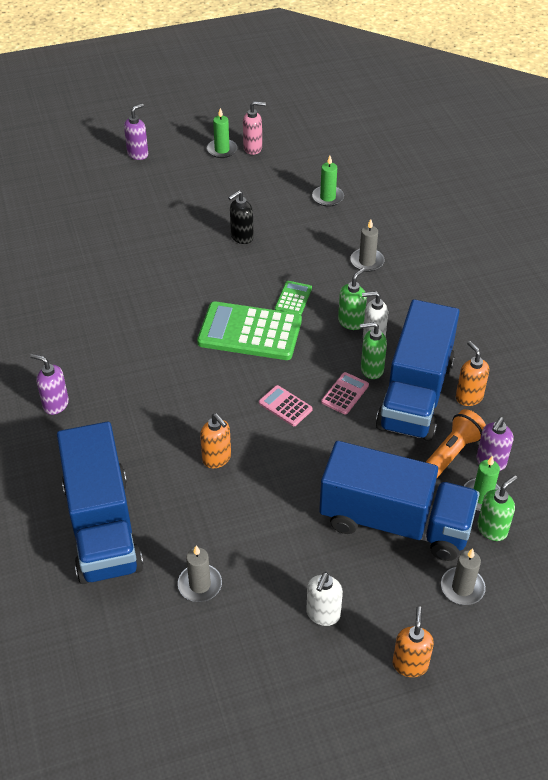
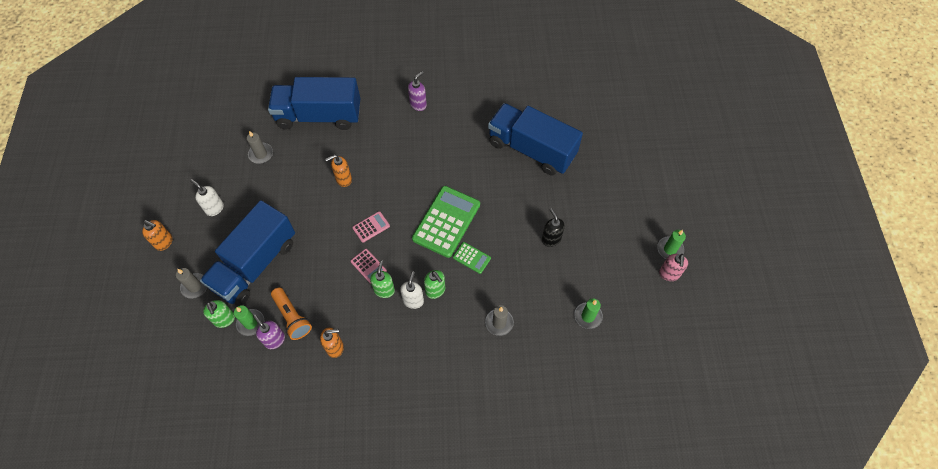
camera: 105 degrees right, 15 degrees up
(138, 154) = (673, 187): purple soap dispenser -> none
(415, 394) = (351, 311): blue truck -> blue truck (531, 149)

